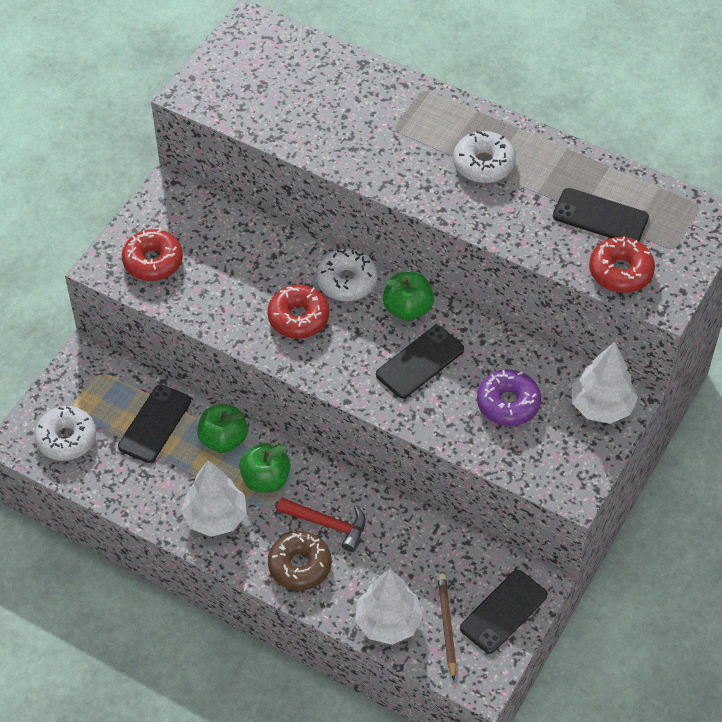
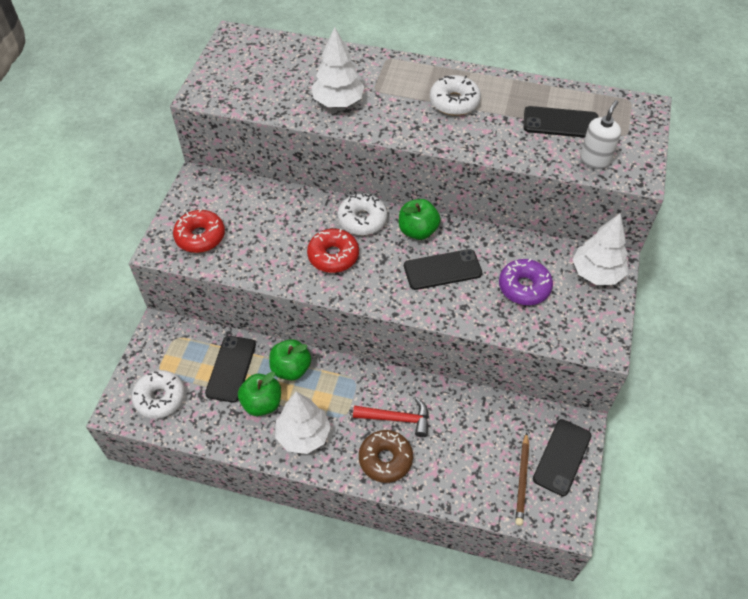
camera: 15 degrees left, 0 degrees up
(265, 479) = (335, 393): green apple -> green apple (262, 403)
(388, 622) = (473, 490): white tree -> white tree (338, 102)
(420, 362) = (442, 270): black phone -> black phone turned 45 degrees clockwise
(447, 625) = (522, 480): brown pencil -> brown pencil turned 150 degrees counterclockwise
(620, 272) = (594, 160): red donut -> white soap dispenser

